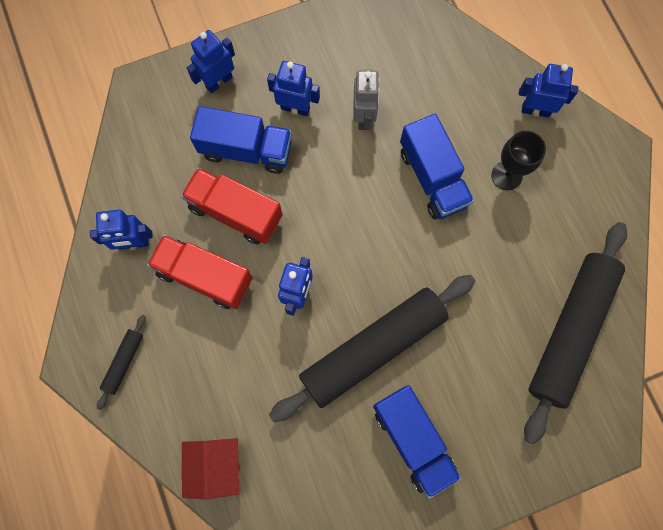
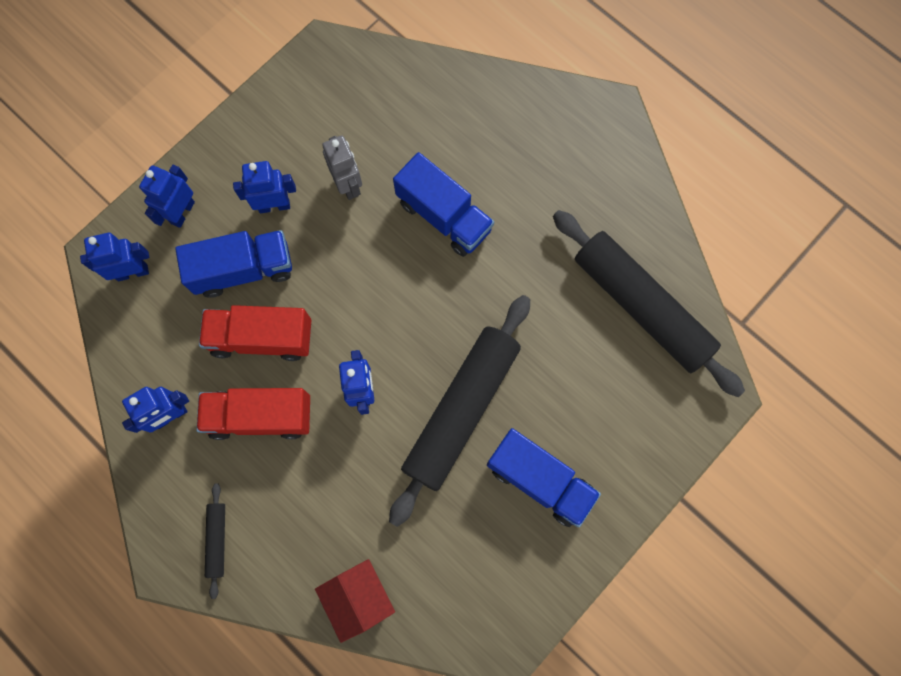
camera: 25 degrees left, 0 degrees up
(506, 175) = (515, 182): black goblet -> none
(535, 110) = (514, 106): blue robot -> blue robot (132, 272)
(569, 331) = (641, 307): black rolling pin -> black rolling pin turned 45 degrees counterclockwise

